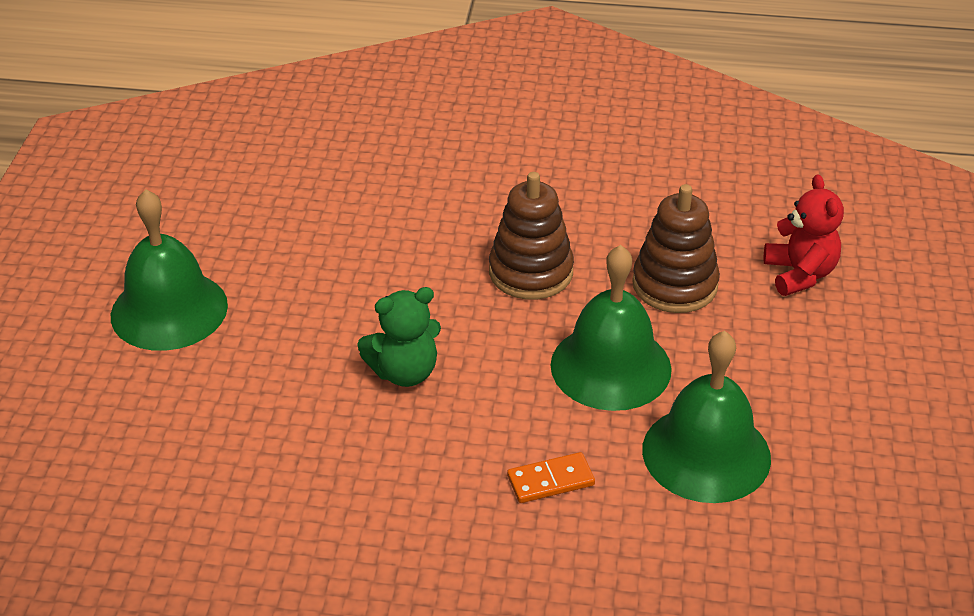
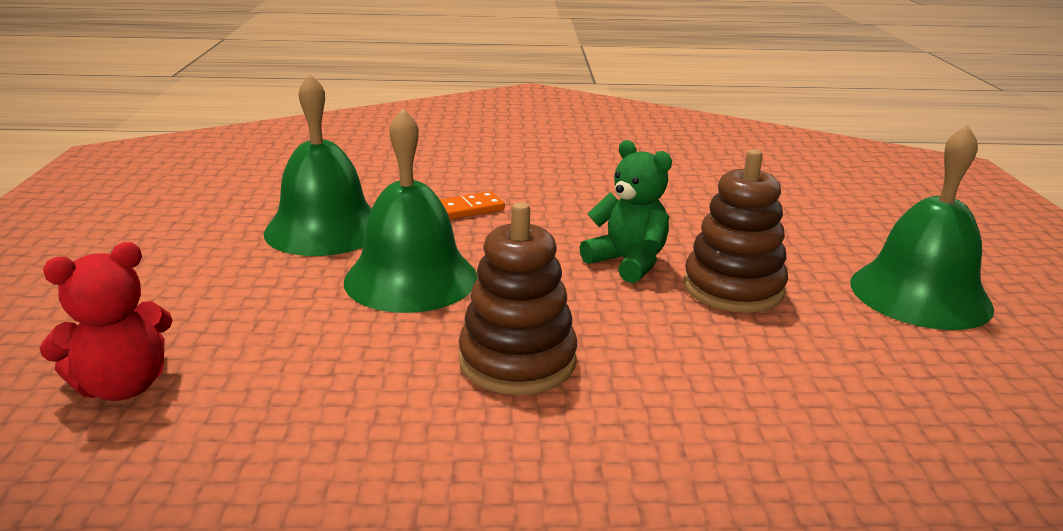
camera: 170 degrees right, 15 degrees down
(404, 372) = (627, 262): green teddy bear -> green teddy bear turned 75 degrees clockwise
(674, 285) = (317, 360): brown stacking toy -> brown stacking toy (733, 288)
(799, 274) = (123, 386): red teddy bear -> red teddy bear turned 105 degrees counterclockwise

